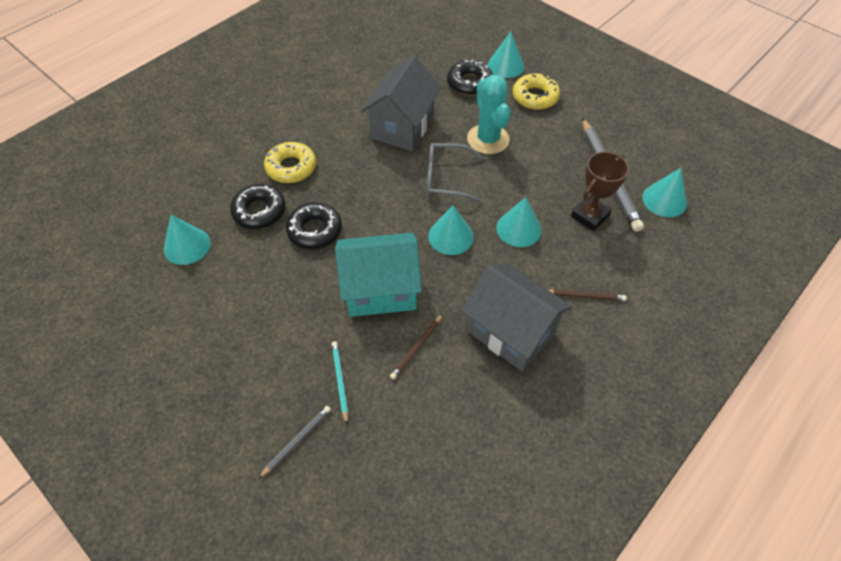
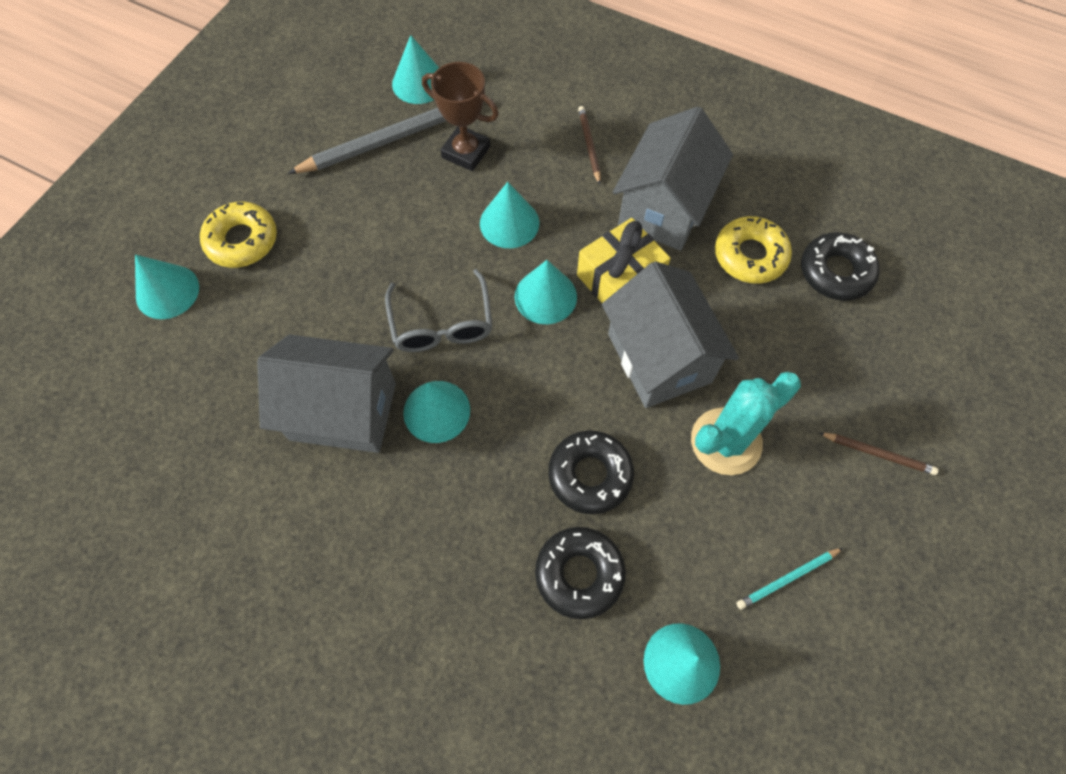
camera: 105 degrees left, 10 degrees up
(291, 167) = (473, 559): yellow donut -> yellow donut (750, 255)
(296, 441) = (890, 388): grey pencil -> none
(340, 381) = (801, 366): turquoise pencil -> turquoise pencil (787, 579)
(380, 290) = (659, 358): turquoise house -> grey house
(386, 166) = (436, 411): none -> turquoise cone
(417, 348) = (723, 296): brown pencil -> brown pencil (878, 453)
(453, 284) = (620, 278): none -> yellow gift
(469, 83) = (219, 336): black donut -> black donut (835, 272)
(488, 139) = (348, 286): turquoise cactus -> turquoise cactus (726, 441)

